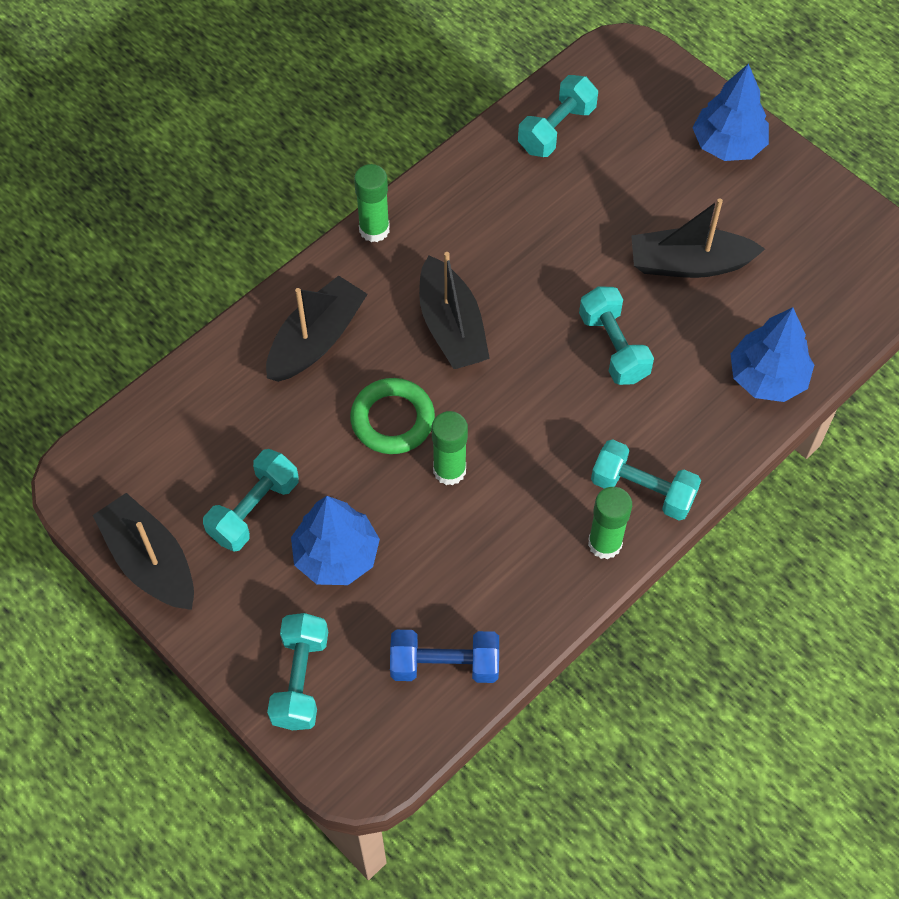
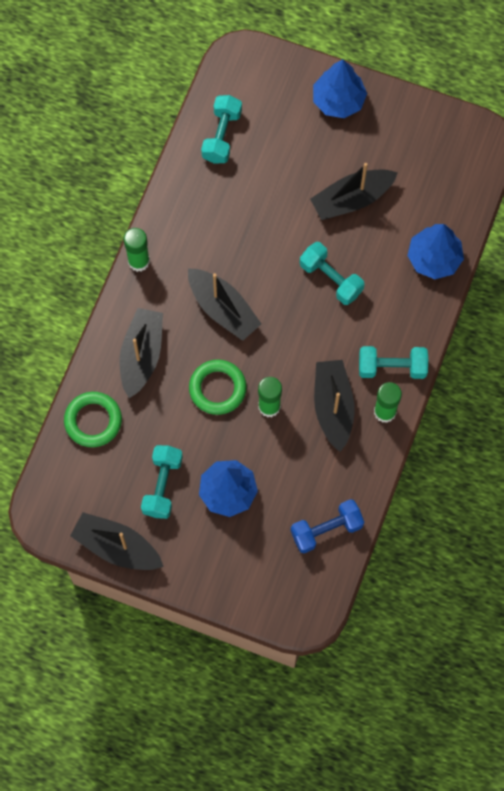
camera: 25 degrees left, 10 degrees up
(210, 392) = (93, 421): none -> green ring
(300, 680) = (246, 577): turquoise dumbbell -> none
(536, 507) = (333, 407): none -> black boat

